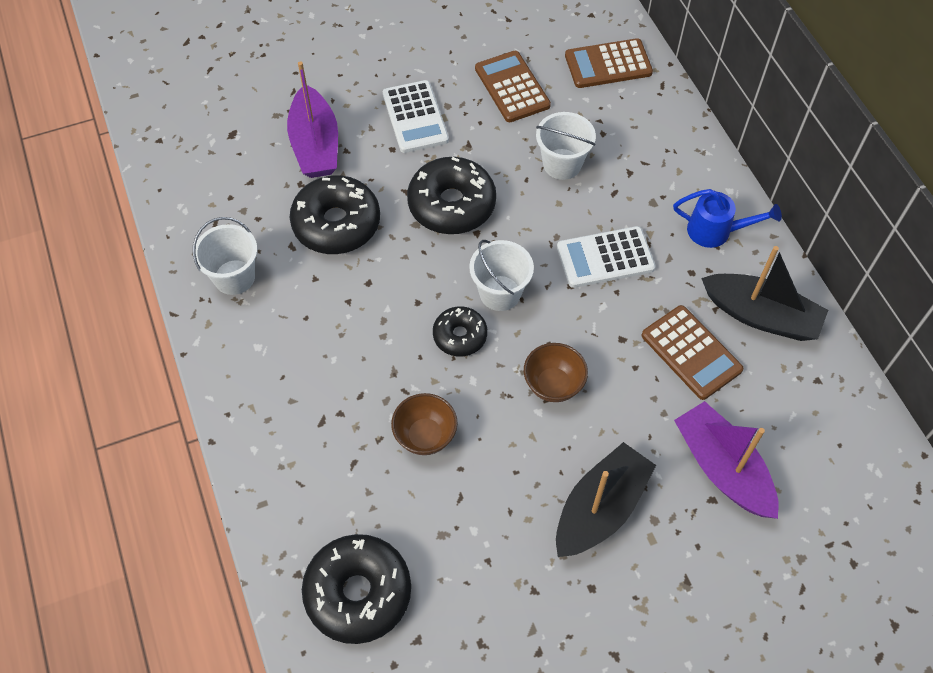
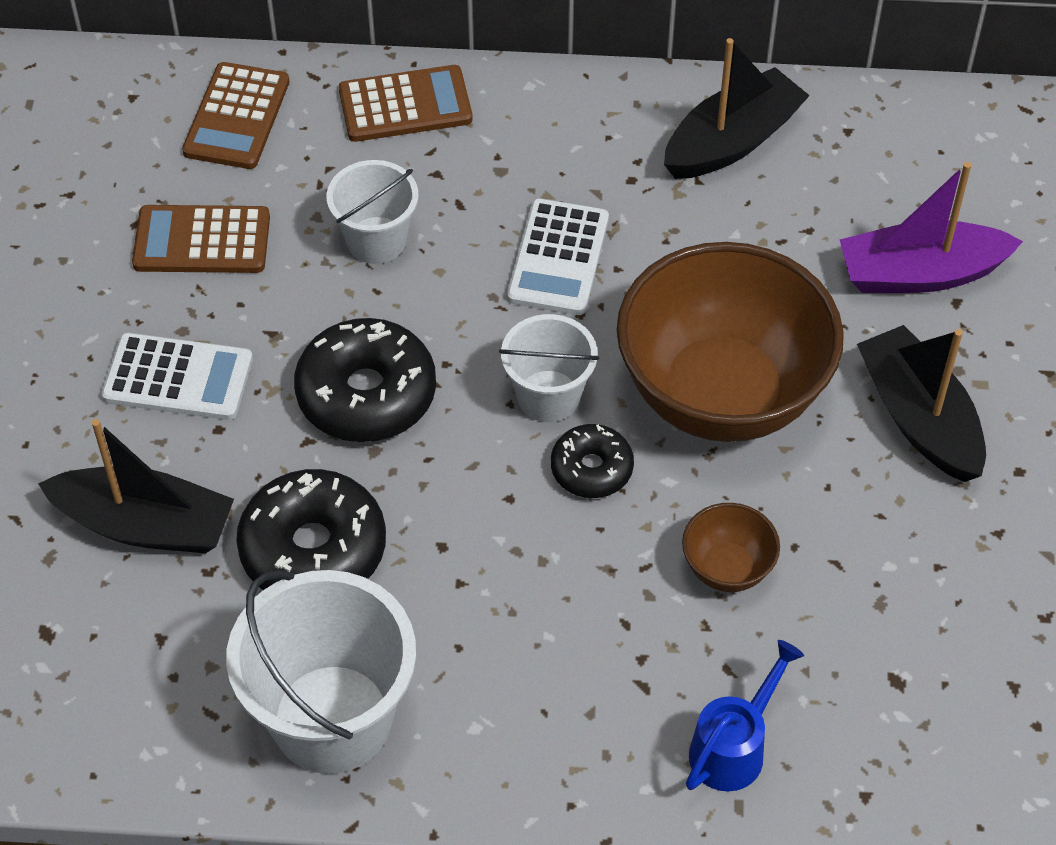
camera: 65 degrees left, 5 degrees down
(234, 277) = (332, 719): white bucket -> white bucket, size x1.73
(315, 145) = (145, 525): purple boat -> black boat
(358, 593) = (922, 731): black donut -> none
(553, 385) = (721, 395): brown bowl -> brown bowl, size x2.39
(691, 352) = (748, 232): brown calculator -> brown calculator (405, 105)
(716, 231) = (584, 128): blue watering can -> blue watering can (734, 747)

